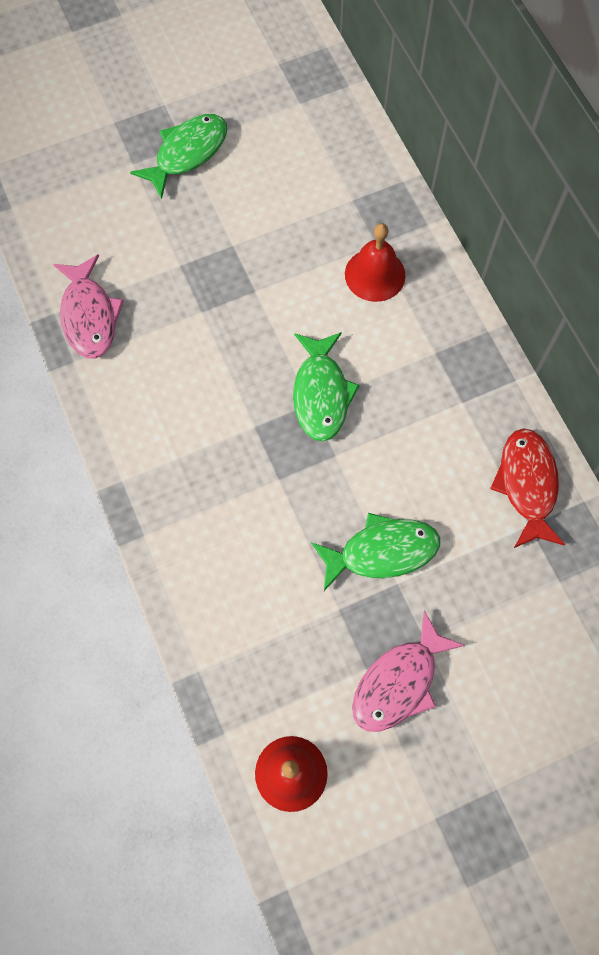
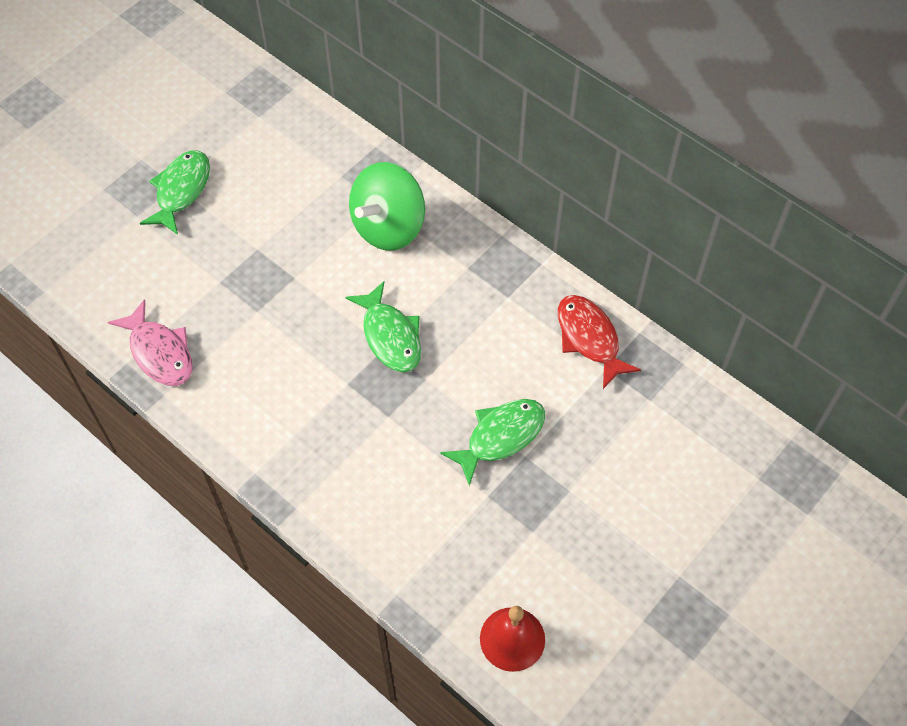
camera: 25 degrees left, 10 degrees down
(375, 274) = (388, 227): red bell -> green spinning top
(399, 682) = (563, 530): pink fish -> none

